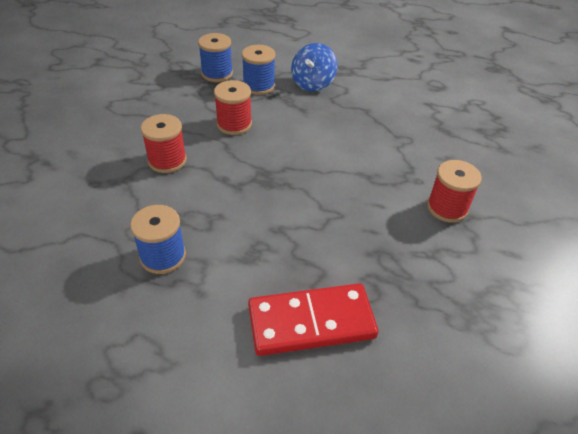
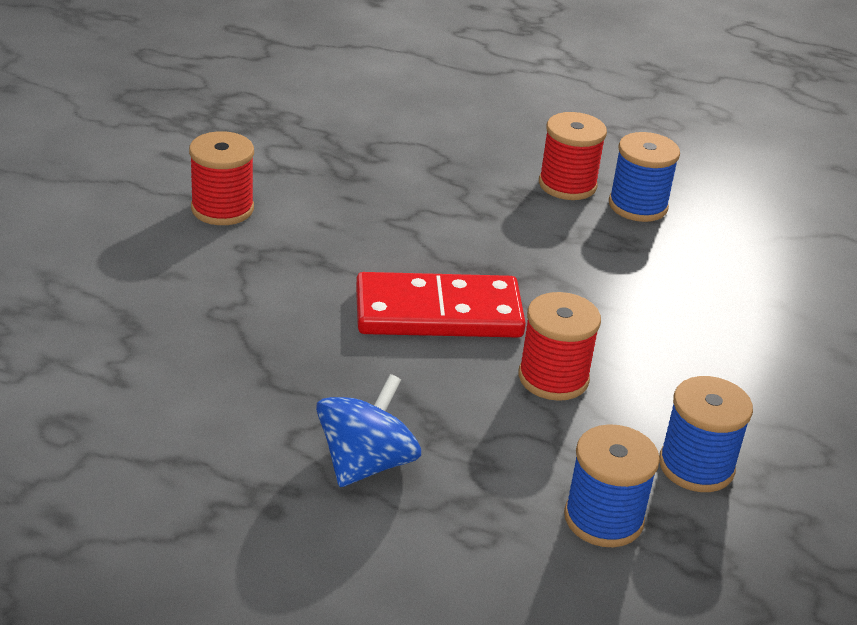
camera: 175 degrees left, 10 degrees down
(167, 161) = (667, 323): red spool -> red spool (567, 185)
(259, 86) = (499, 469): blue spool -> blue spool (696, 466)
(311, 322) = (455, 135): red domino -> red domino (438, 312)

